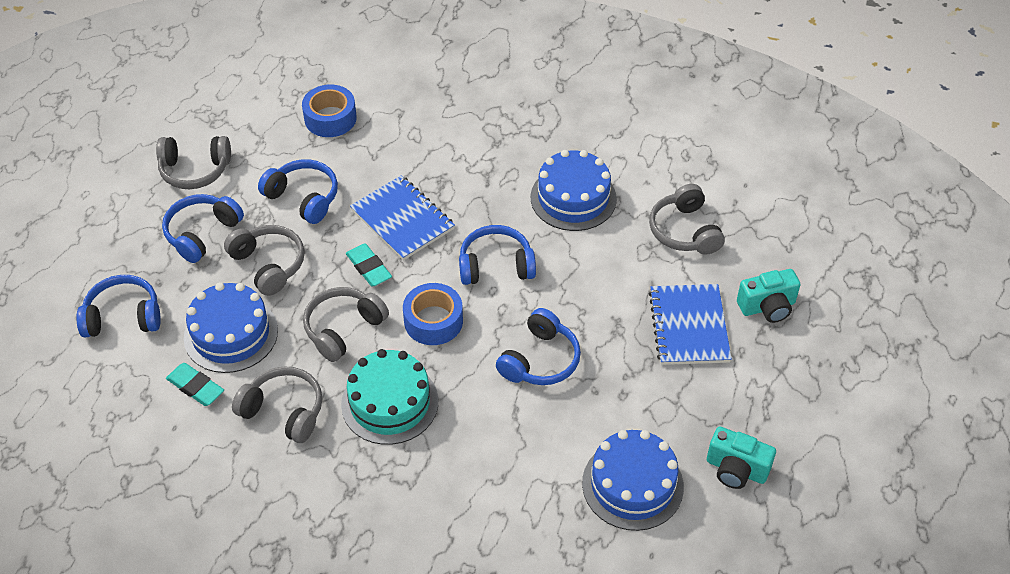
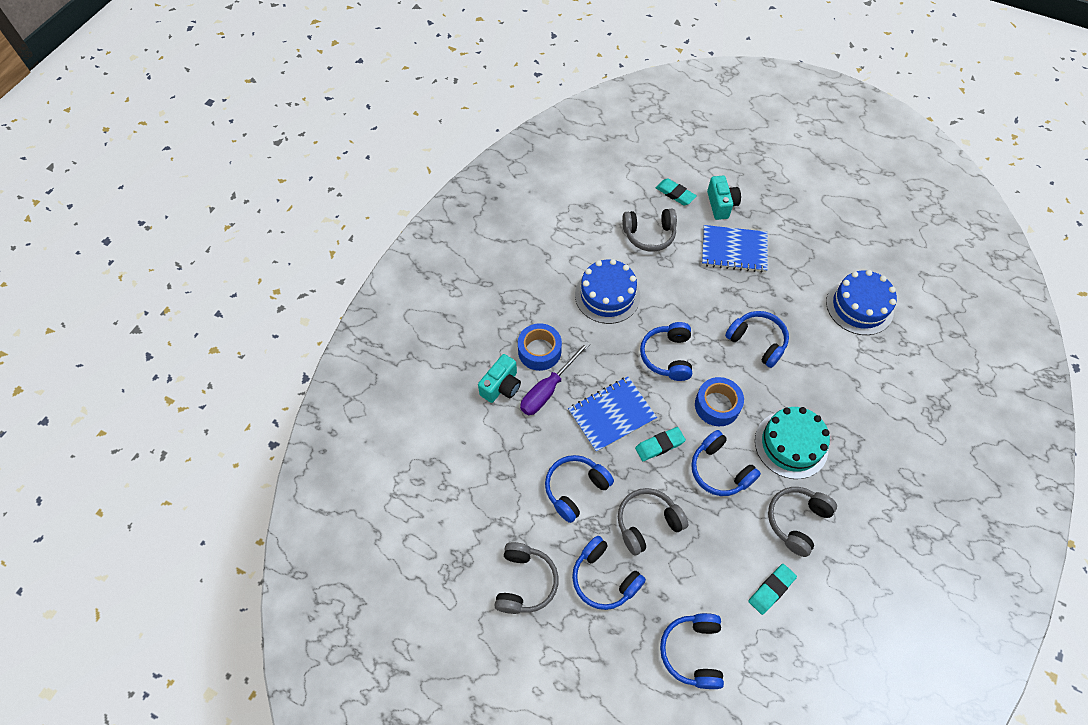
camera: 80 degrees left, 10 degrees up
(231, 334) = (718, 558): blue cake -> none
(330, 118) = (484, 459): blue tape -> blue tape (539, 351)
(343, 329) = (720, 470): grey headphones -> blue headphones
(426, 159) = (548, 389): none -> purple screwdriver
(736, 469) = (847, 250): turquoise camera -> turquoise camera (501, 386)
(768, 253) = (675, 194): none -> turquoise eraser

